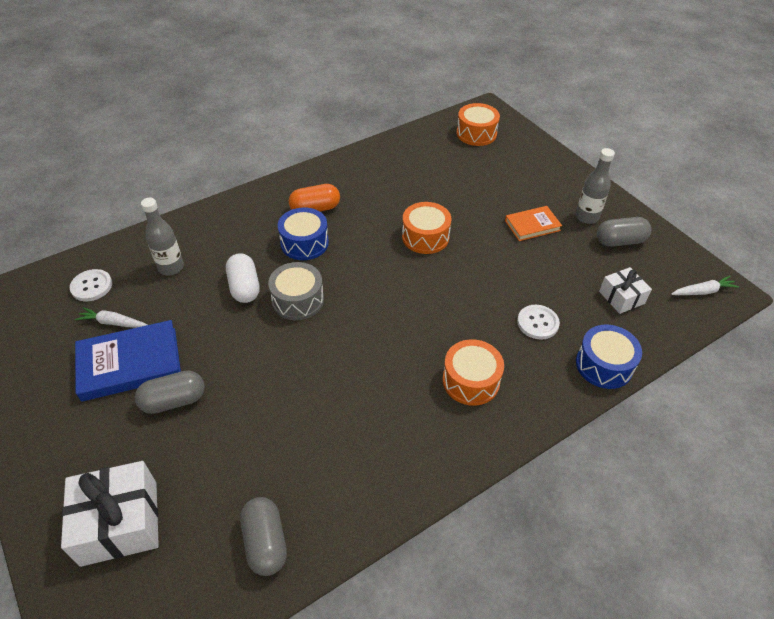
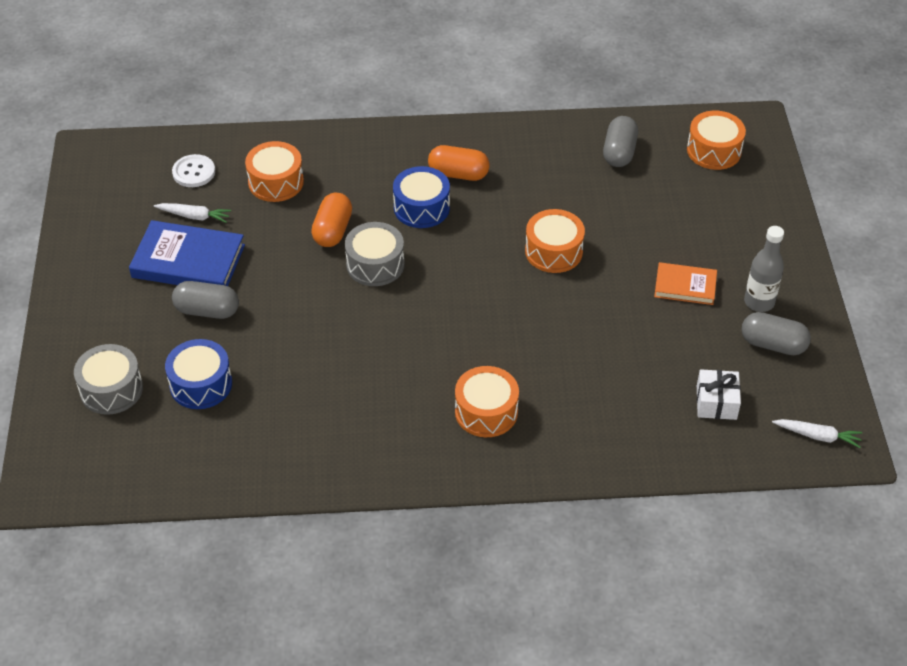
camera: 30 degrees right, 0 degrees up
(113, 323) = (194, 216): white carrot -> white carrot turned 150 degrees clockwise
(119, 523) = (111, 389): white gift -> grey drum
(171, 267) = (276, 182): grey bottle -> orange drum
(244, 287) = (332, 230): white capsule -> orange capsule
(266, 542) = (214, 457): grey capsule -> grey capsule (619, 152)
(537, 323) = (600, 388): white button -> none
(604, 365) = (633, 457): blue drum -> blue drum (201, 384)

